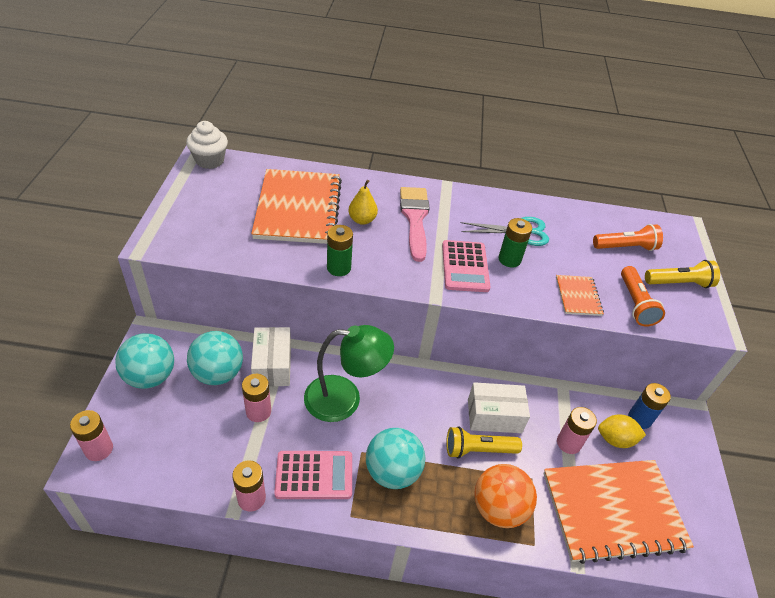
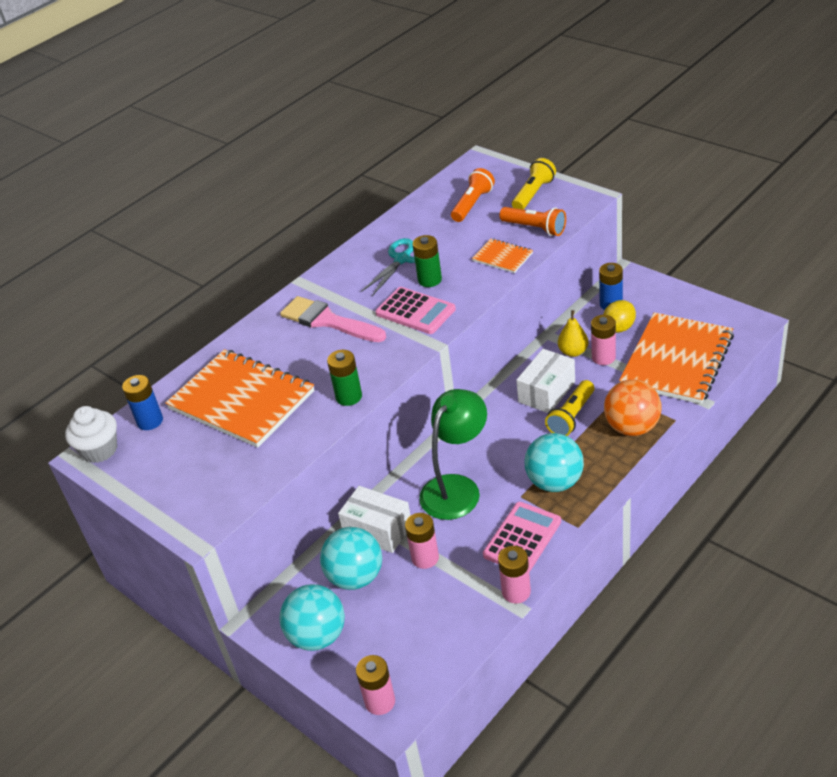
camera: 45 degrees left, 5 degrees down
(250, 172) = (150, 421): none -> blue battery
(362, 220) = (298, 358): yellow pear -> yellow pear (573, 352)

